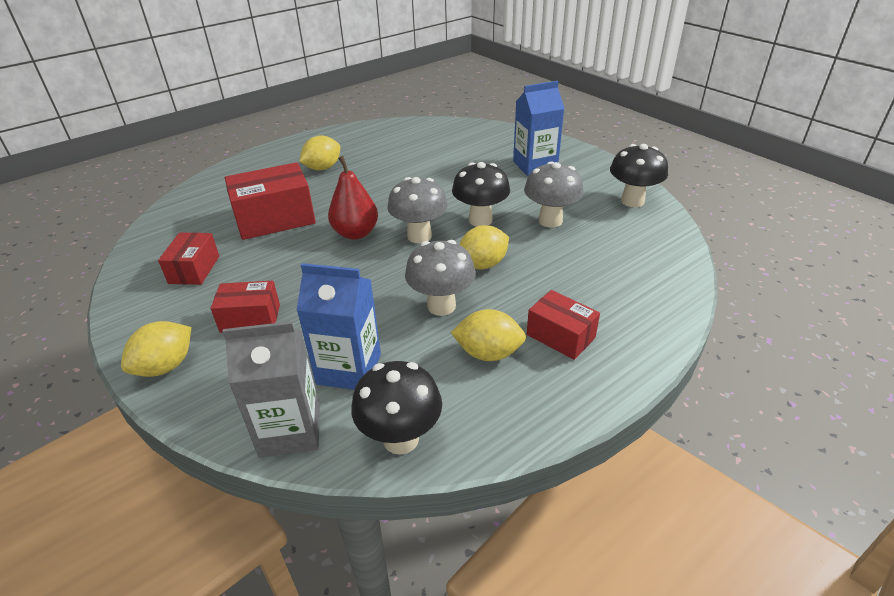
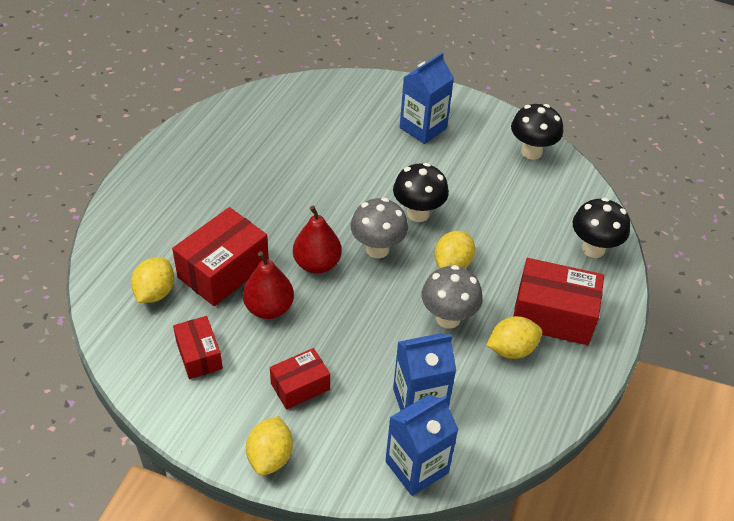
camera: 30 degrees left, 10 degrees up
(284, 253) = (269, 308): none -> red pear
(290, 430) = (416, 467): grey carton -> blue carton
(323, 168) = (214, 188): yellow lemon -> yellow lemon (155, 292)
(401, 439) = (498, 442): black mushroom -> black mushroom (593, 249)
(550, 221) = (477, 196): grey mushroom -> none
(560, 336) = (553, 315): red box -> red box, size x1.68

